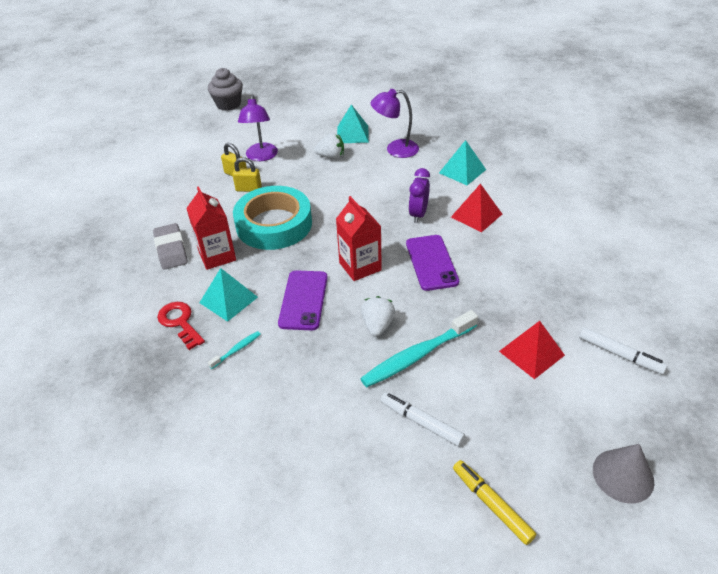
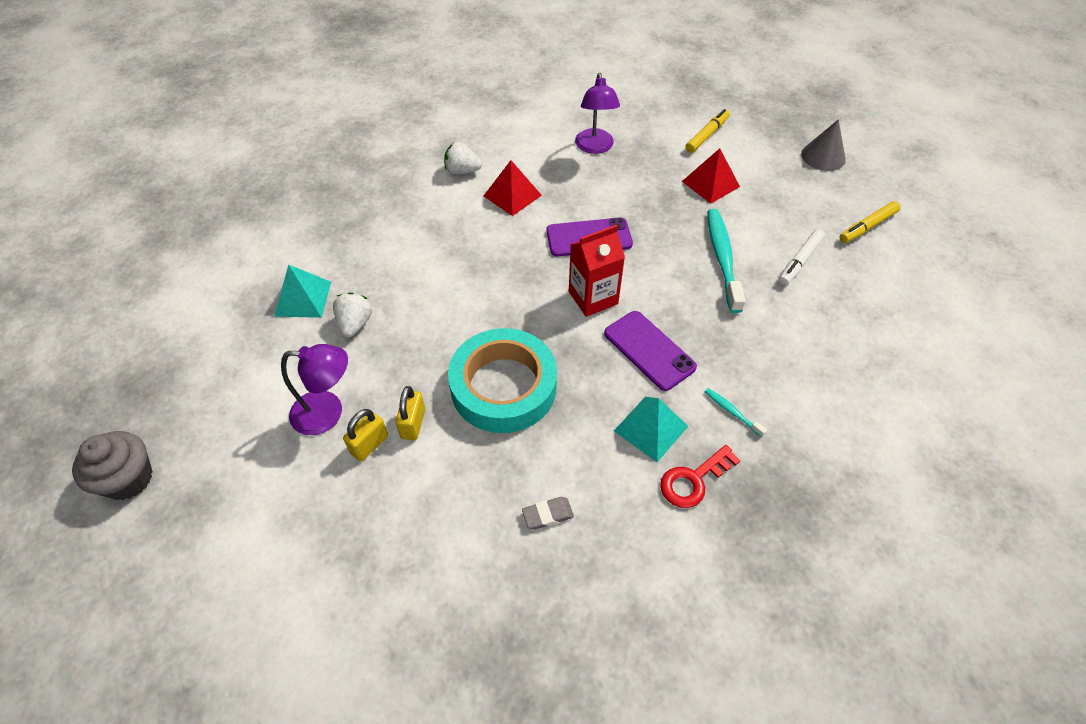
camera: 90 degrees left, 10 degrees up
(171, 250) = (548, 515): grey eraser -> grey eraser, size x0.59
(217, 256) = (565, 450): red carton -> none
(303, 300) = (649, 350): purple phone -> purple phone turned 45 degrees clockwise
(377, 325) = (685, 286): white strawberry -> white strawberry (462, 171)
(395, 149) = (359, 254): purple lamp -> purple lamp (595, 147)
(417, 355) = (722, 258): turquoise toothbrush -> turquoise toothbrush turned 150 degrees counterclockwise
(418, 214) = (503, 242): purple clock -> none
(462, 171) = (425, 197): turquoise pyramid -> none
(620, 355) = (707, 135): white marker -> yellow marker

